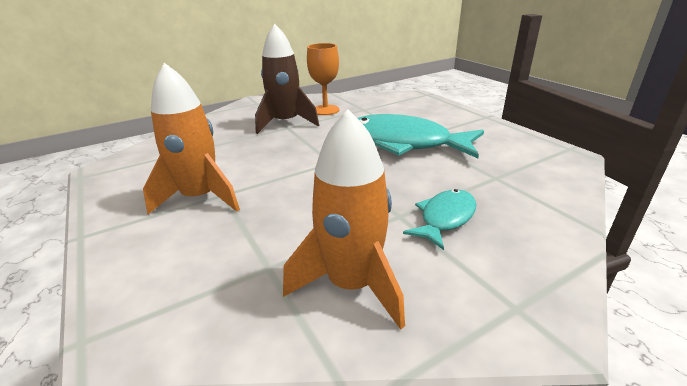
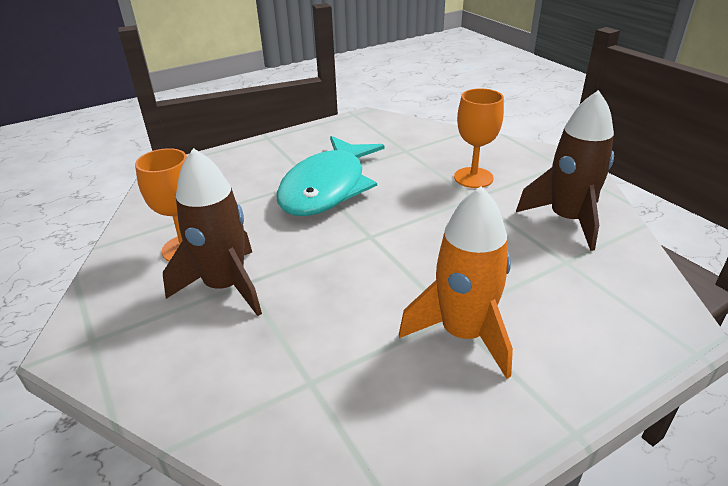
camera: 90 degrees left, 5 degrees up
(351, 284) = (567, 220): orange rocket -> brown rocket
(445, 218) = (473, 178): turquoise fish -> orange goblet

